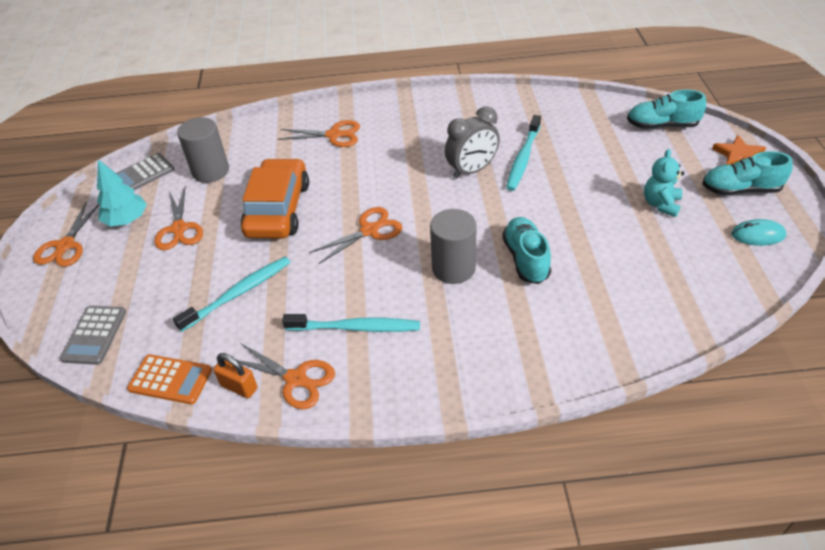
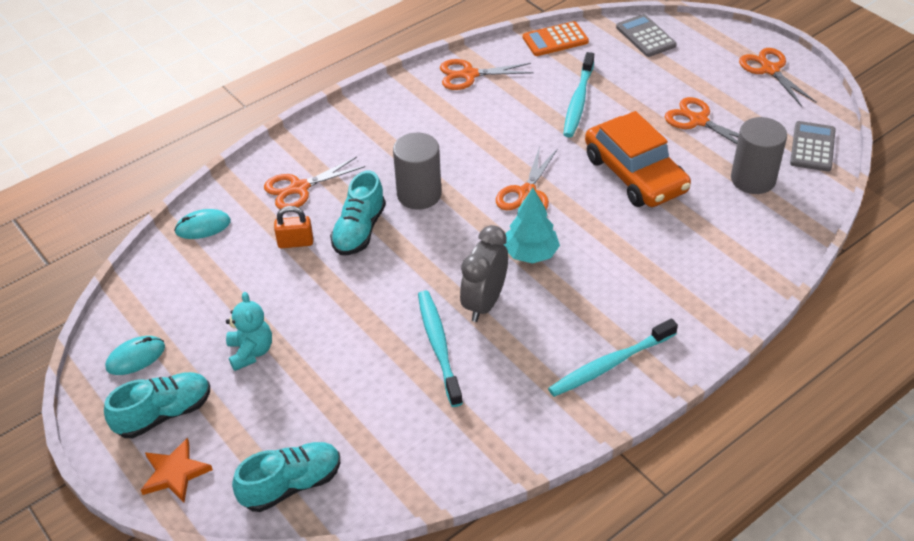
camera: 145 degrees right, 0 degrees up
(127, 220) = (755, 107): turquoise tree -> turquoise tree (530, 254)
(239, 387) = (503, 55): orange padlock -> orange padlock (295, 242)
(334, 135) = (684, 278): orange scissors -> orange scissors (299, 188)
(355, 328) = (459, 119): turquoise toothbrush -> turquoise toothbrush (610, 364)
(525, 259) = (359, 230): turquoise shoe -> turquoise shoe turned 60 degrees clockwise
(669, 326) = (203, 226): none -> turquoise mouse

